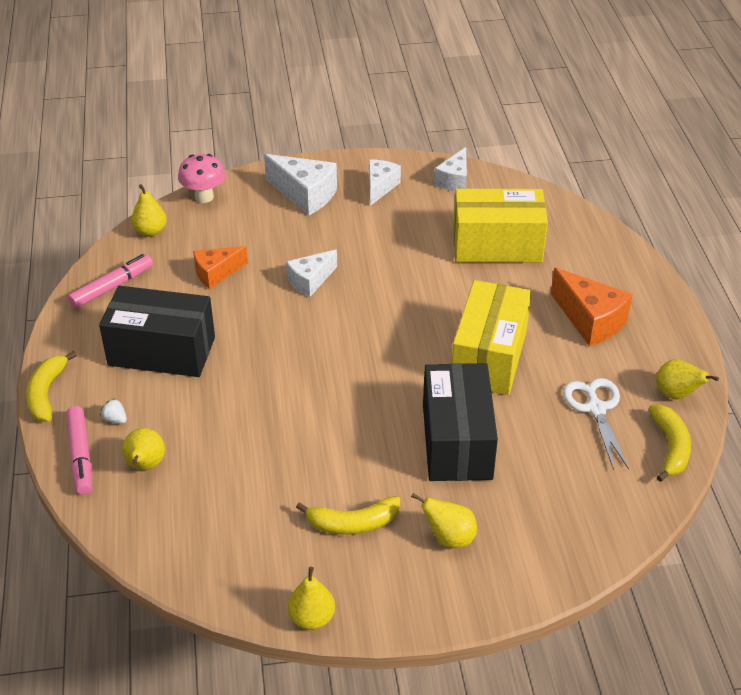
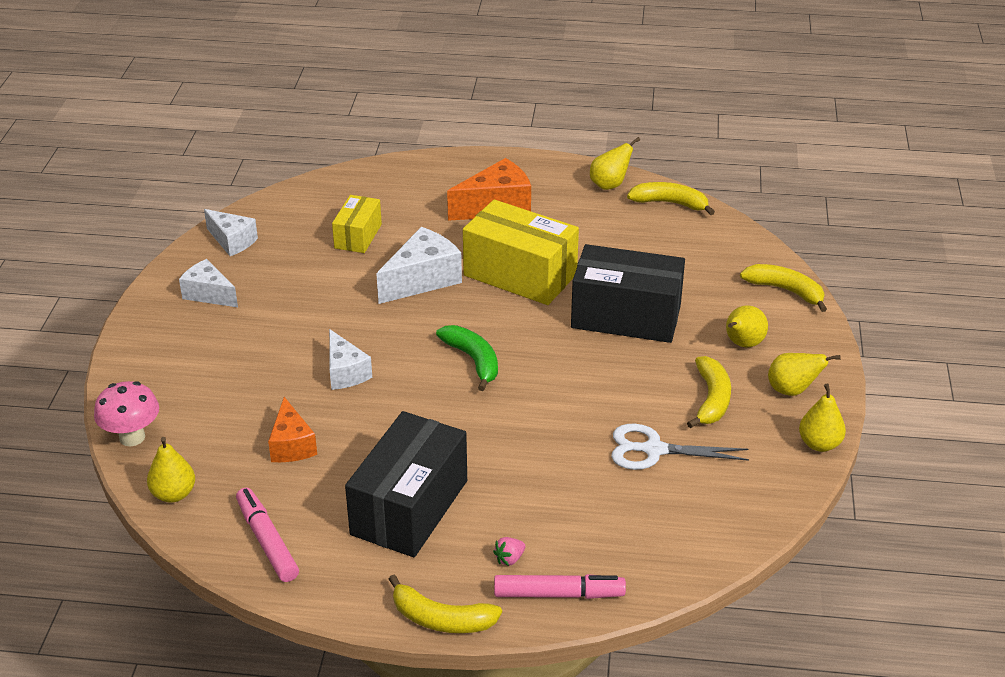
camera: 75 degrees left, 5 degrees down
(115, 419) = (509, 559): white strawberry -> pink strawberry
(145, 466) = (591, 540): yellow pear -> yellow pear (792, 390)
(305, 194) = (184, 352): white cheese -> white cheese (422, 280)
(352, 351) = (473, 360): none -> green banana
(497, 245) = (358, 236): yellow box -> yellow box, size x0.55
(558, 565) = (785, 291): none -> yellow banana
(596, 409) = (611, 230): white scissors -> white scissors (654, 450)

